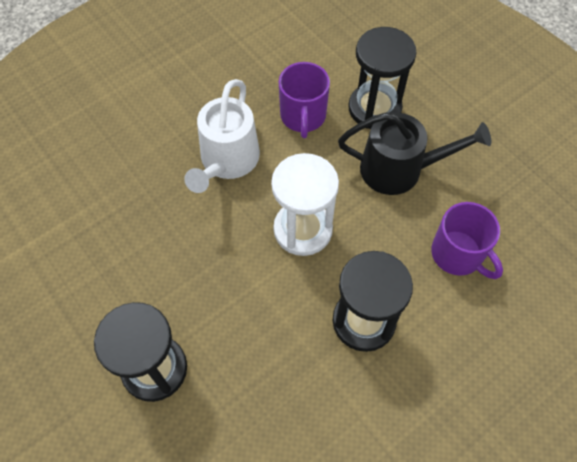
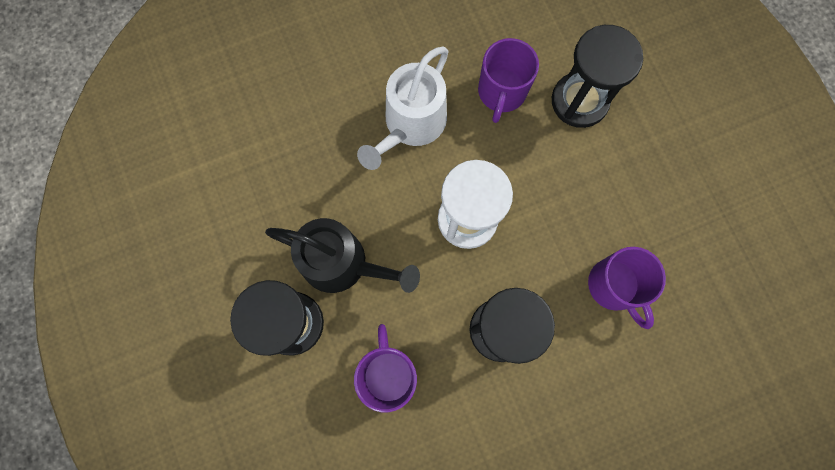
camera: 15 degrees right, 15 degrees up
(265, 393) = (388, 374): none -> purple mug
(399, 169) = (583, 178): black watering can -> black watering can (342, 263)

